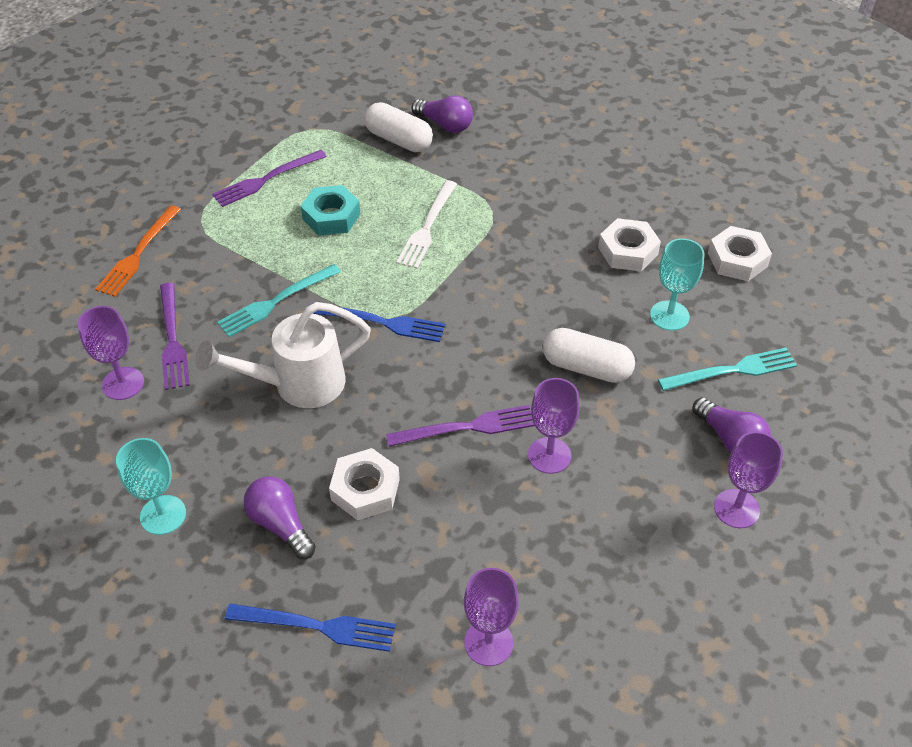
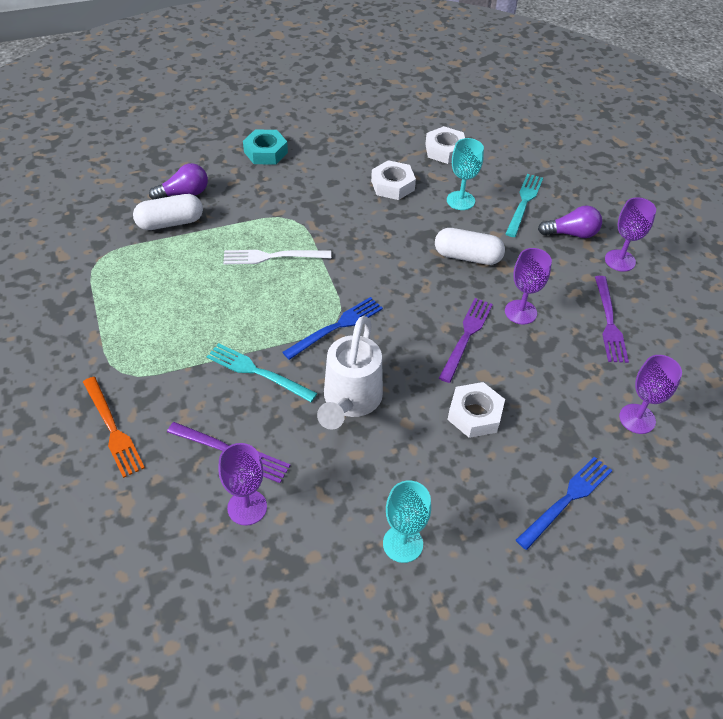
camera: 55 degrees left, 0 degrees up
(266, 179) = (122, 311): purple fork -> purple fork (609, 322)
(276, 302) = (257, 372): turquoise fork -> turquoise fork turned 120 degrees clockwise
(280, 524) = (467, 476): purple light bulb -> none
(331, 216) = (205, 297): turquoise nut -> turquoise nut (265, 152)
(427, 227) = (272, 257): white fork -> white fork turned 120 degrees clockwise
(586, 367) = (467, 257): white capsule -> white capsule turned 45 degrees clockwise

